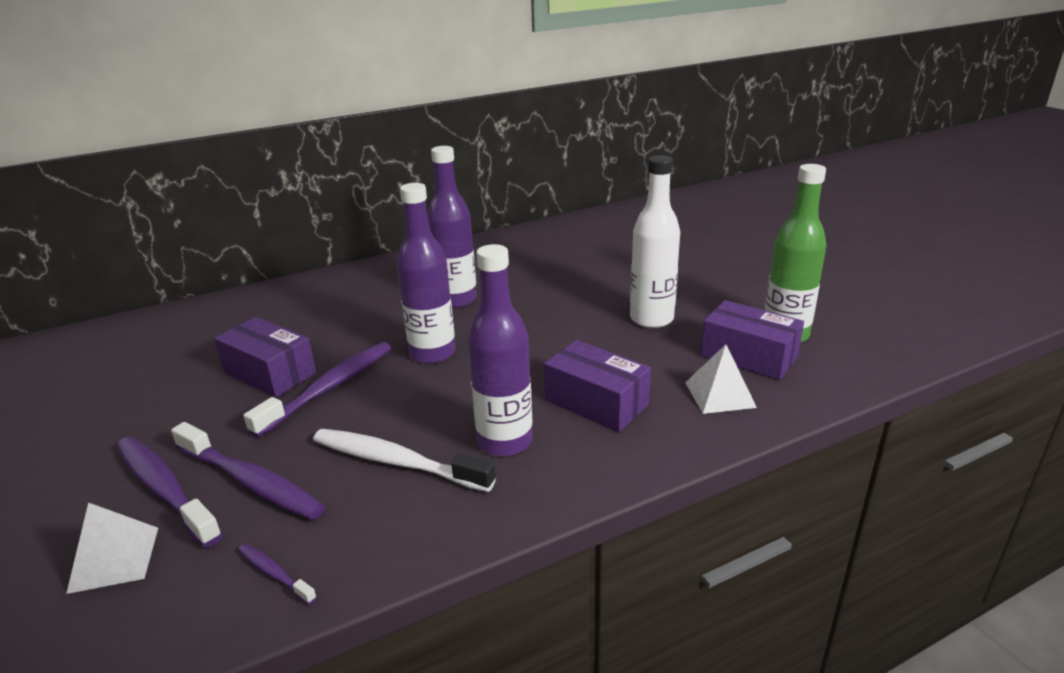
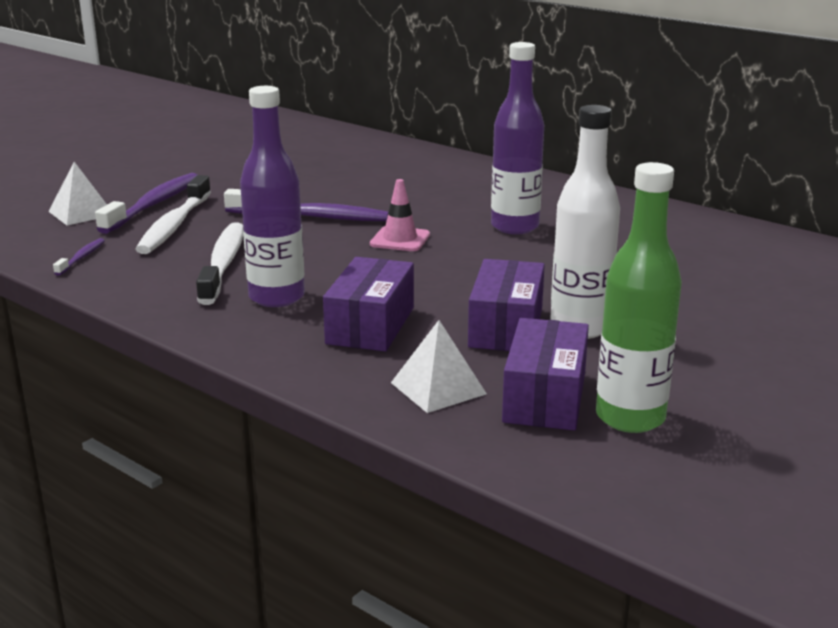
camera: 65 degrees right, 5 degrees down
(251, 481) = (174, 225): purple toothbrush -> white toothbrush
(270, 373) = (317, 193): purple box -> purple box (506, 327)
(432, 353) = (400, 240): purple bottle -> pink traffic cone

